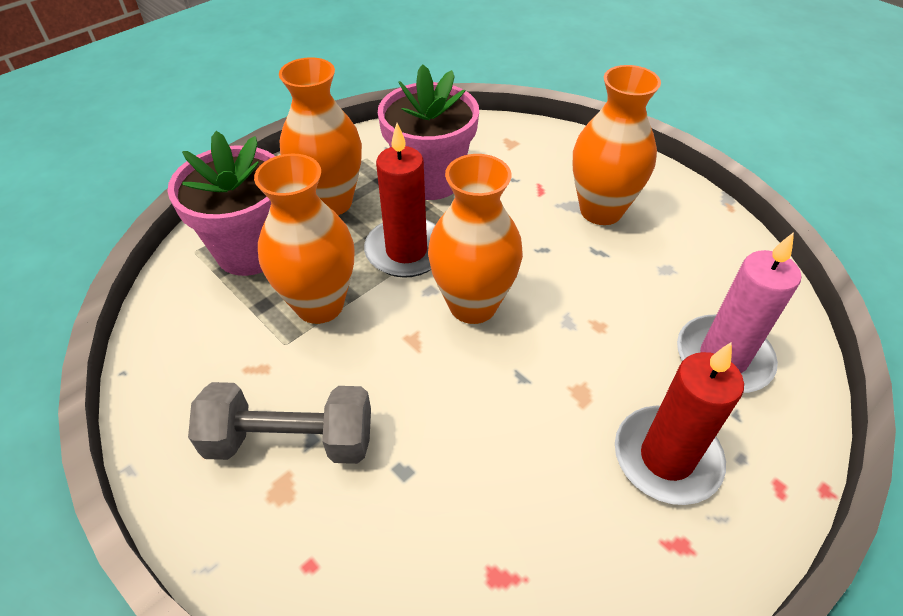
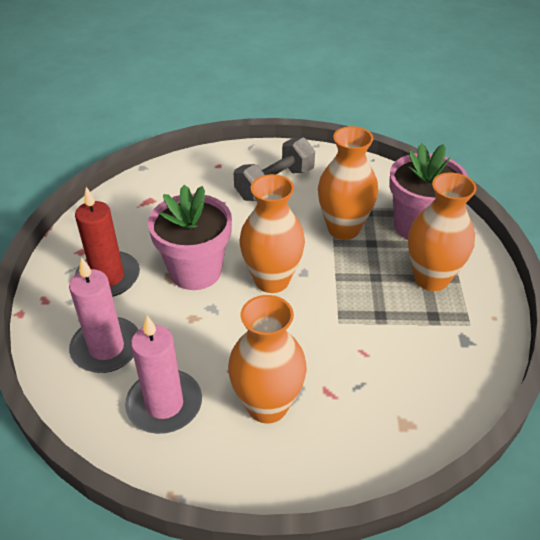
camera: 135 degrees right, 5 degrees down
(406, 251) = (346, 283): red candle -> none
(430, 180) = (405, 339): pink flower pot -> pink flower pot (195, 271)
(693, 266) = (164, 404): none -> pink candle

